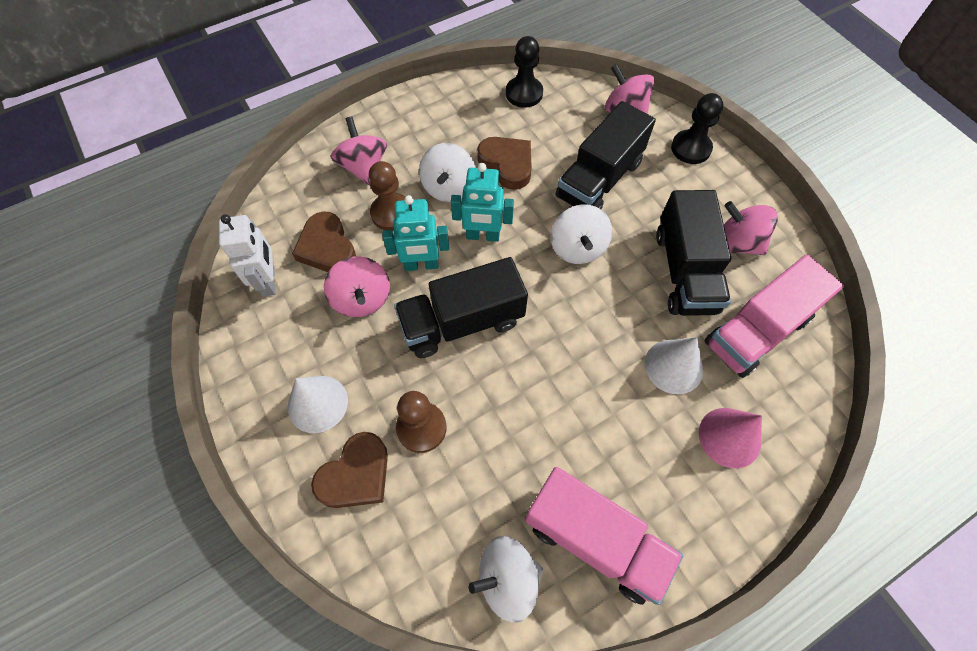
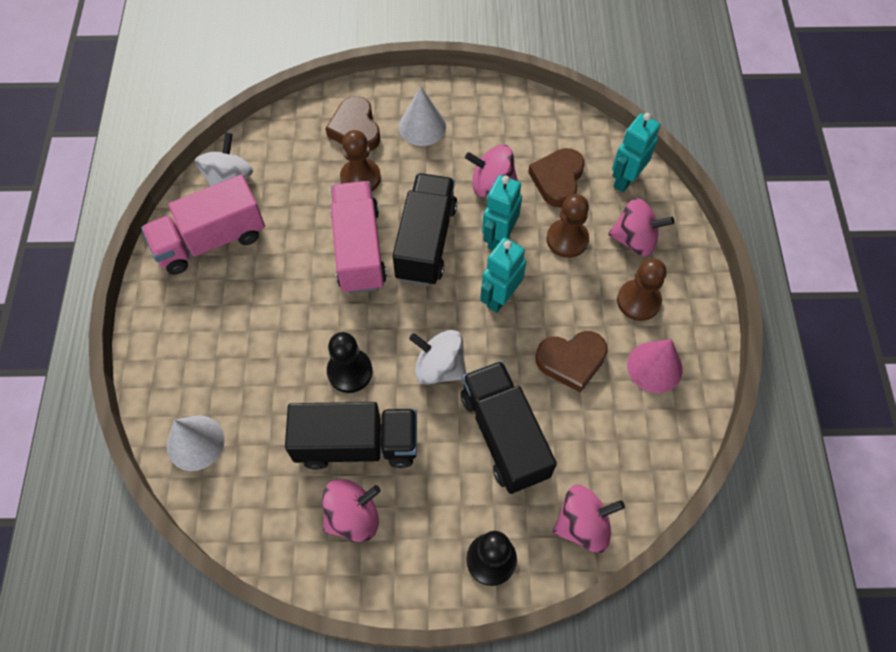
camera: 120 degrees right, 0 degrees up
(269, 281) = (547, 132): white robot -> none
(299, 197) = (625, 179): none -> turquoise robot
(327, 248) = (557, 180): brown heart -> brown heart turned 75 degrees counterclockwise
(424, 143) = (638, 301): none -> brown pawn
(449, 188) = (570, 297): white spinning top -> none
(524, 93) = (663, 431): black pawn -> black pawn (350, 371)
(673, 366) = (283, 372): white cone -> white cone (195, 442)
(685, 271) = (357, 444): black truck -> black truck turned 150 degrees clockwise
(729, 437) = (203, 373): pink cone -> pink cone (654, 367)
(756, 331) = (262, 463): pink truck -> pink truck (359, 249)

